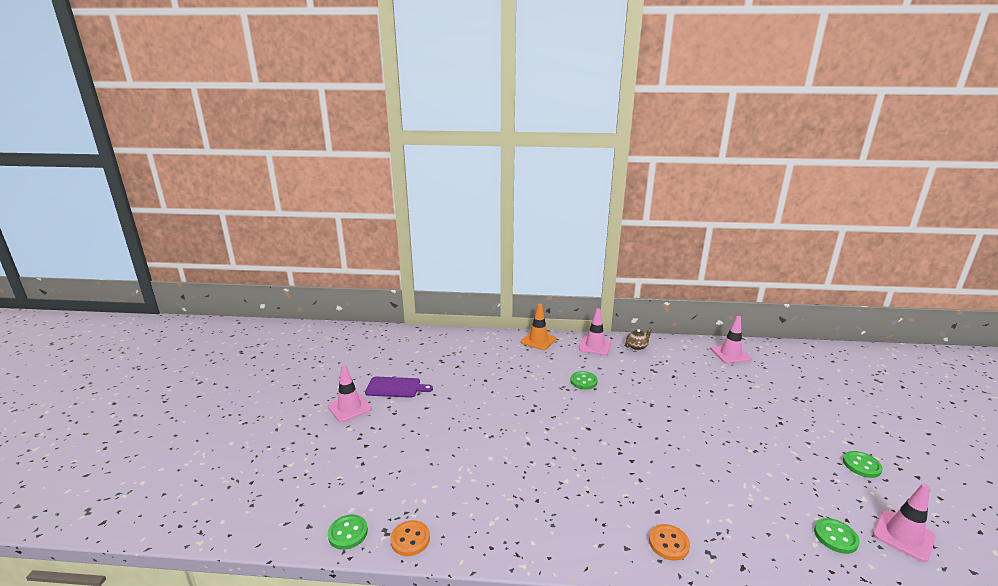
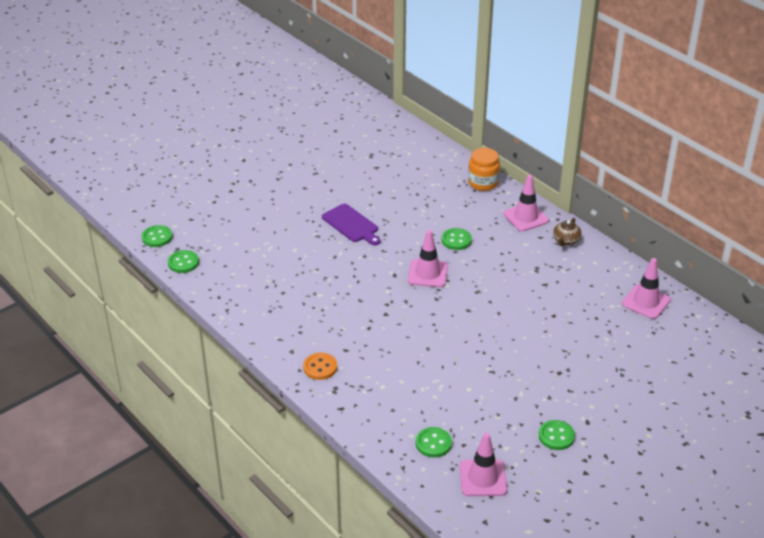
camera: 45 degrees right, 15 degrees up
(349, 407) = (254, 156): pink traffic cone -> pink traffic cone (427, 273)
(395, 387) = (305, 159): purple cutting board -> purple cutting board (351, 225)
(410, 539) = (183, 263): orange button -> green button
(538, 340) = (483, 183): orange traffic cone -> orange jar
(637, 346) = (566, 241): brown teapot -> brown teapot turned 105 degrees clockwise

